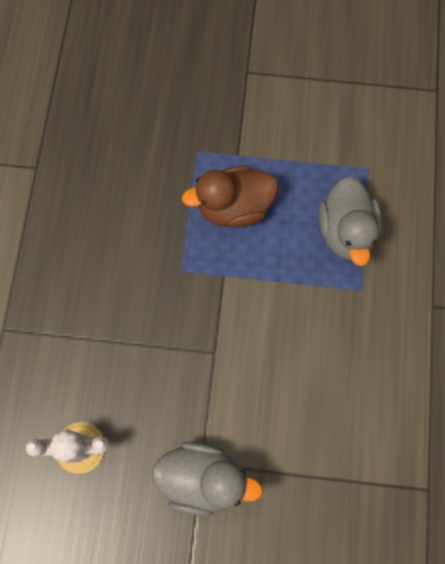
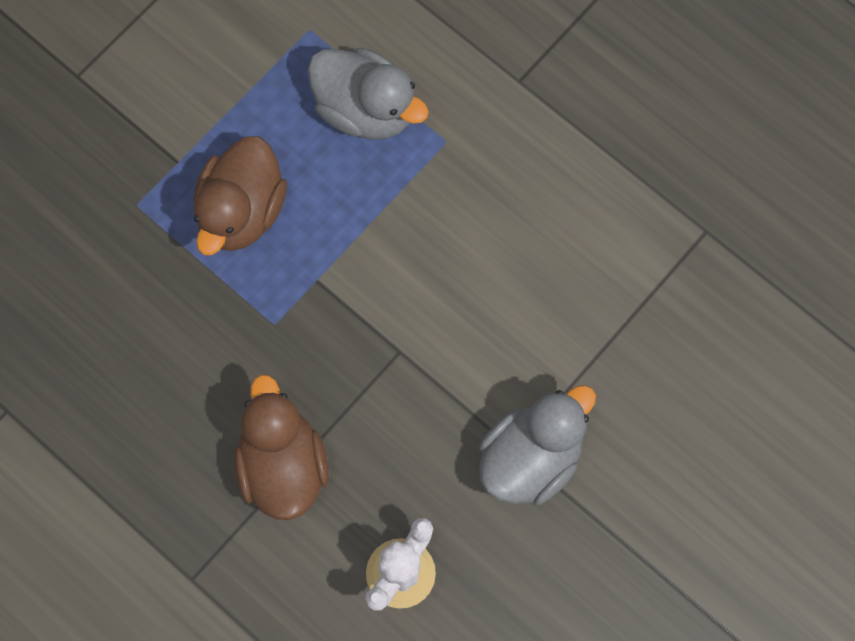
camera: 55 degrees left, 0 degrees up
(100, 334) = (282, 466): none -> brown duck

